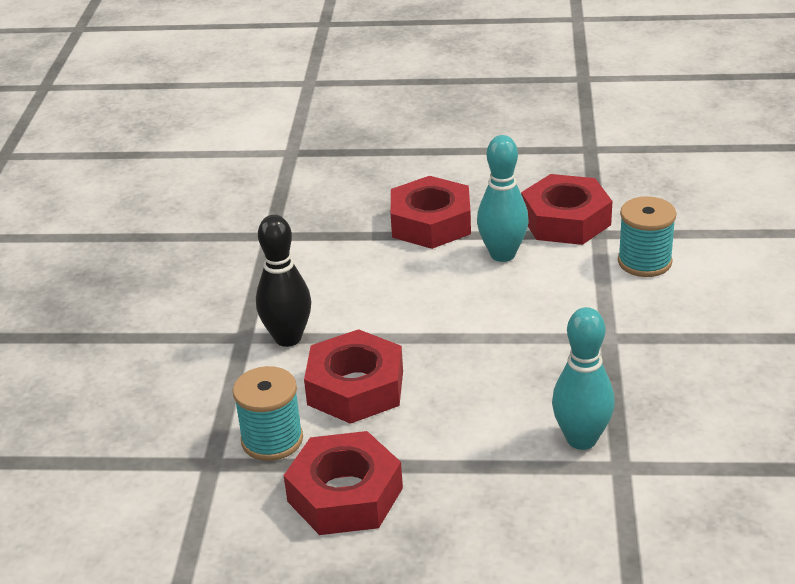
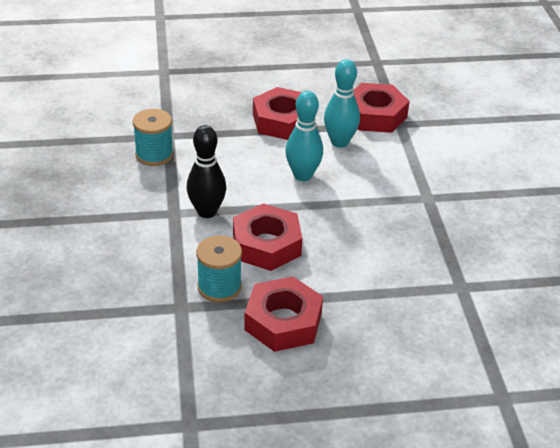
camera: 15 degrees left, 5 degrees up
(581, 439) = (431, 270): turquoise bowling pin -> turquoise bowling pin (303, 175)
(644, 262) = (437, 143): turquoise spool -> turquoise spool (154, 155)

